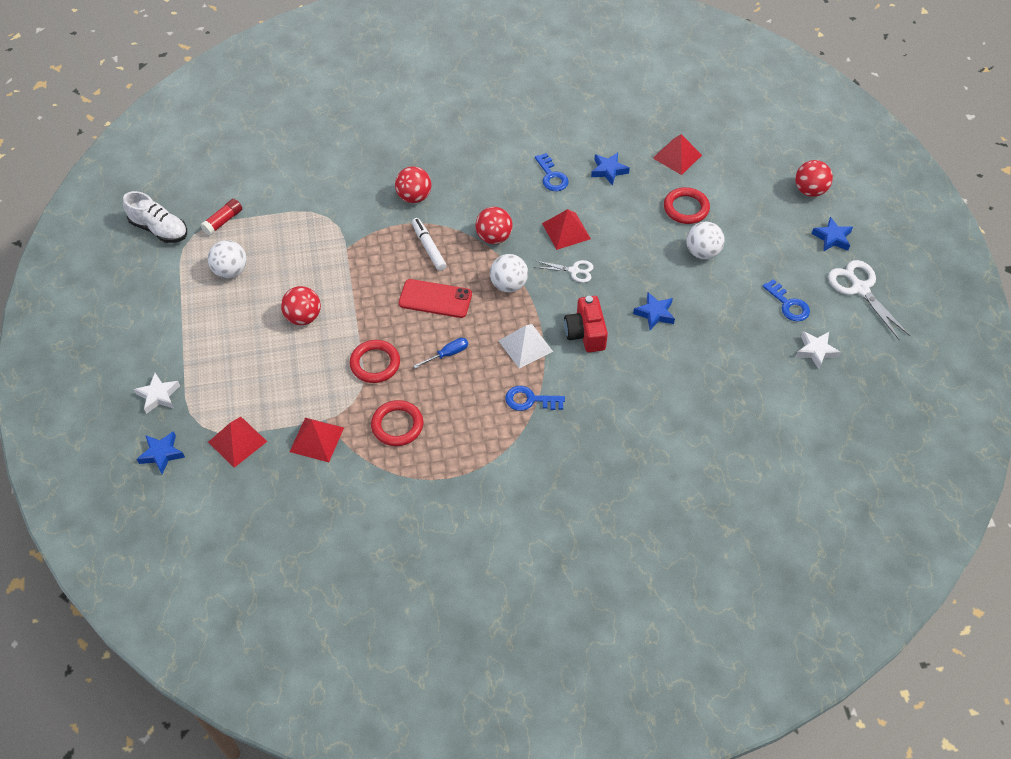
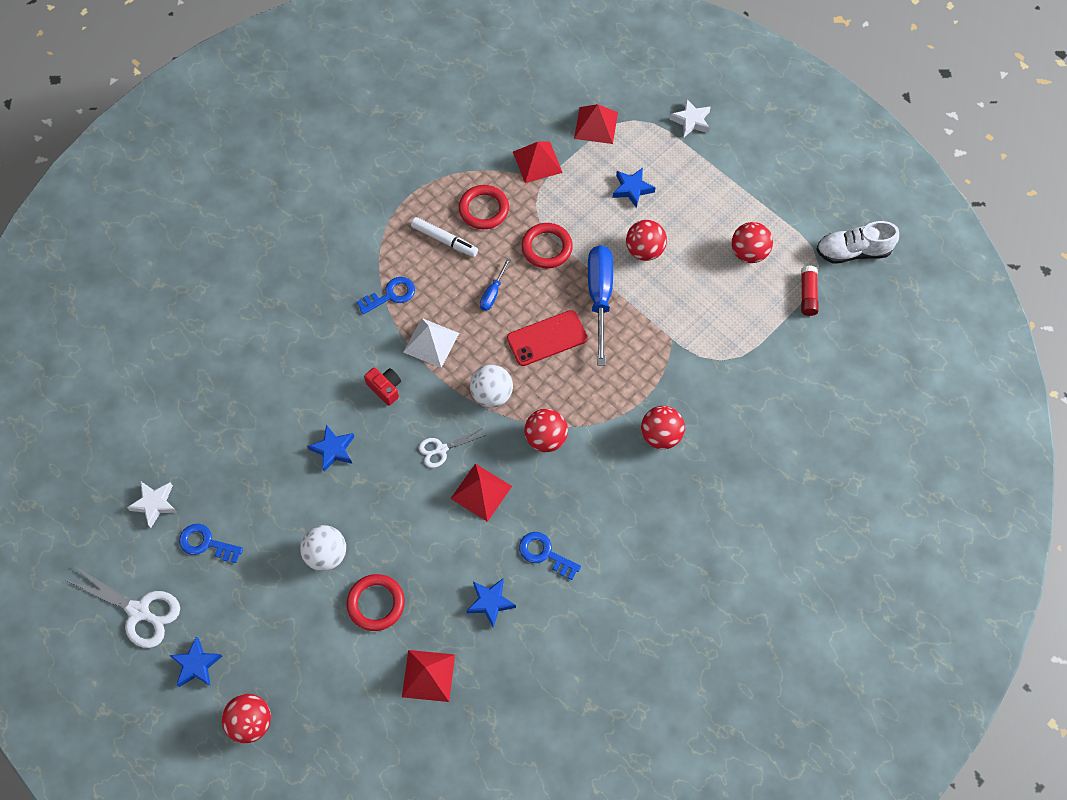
camera: 145 degrees right, 10 degrees up
(161, 454) = (642, 84): blue star -> blue star (632, 189)
(230, 271) = (749, 253): white ball -> red ball
(370, 304) = (599, 297): none -> blue screwdriver
(428, 247) = (597, 387): white marker -> white marker (444, 240)
(585, 333) = (385, 388): red camera -> red camera, size x0.66

